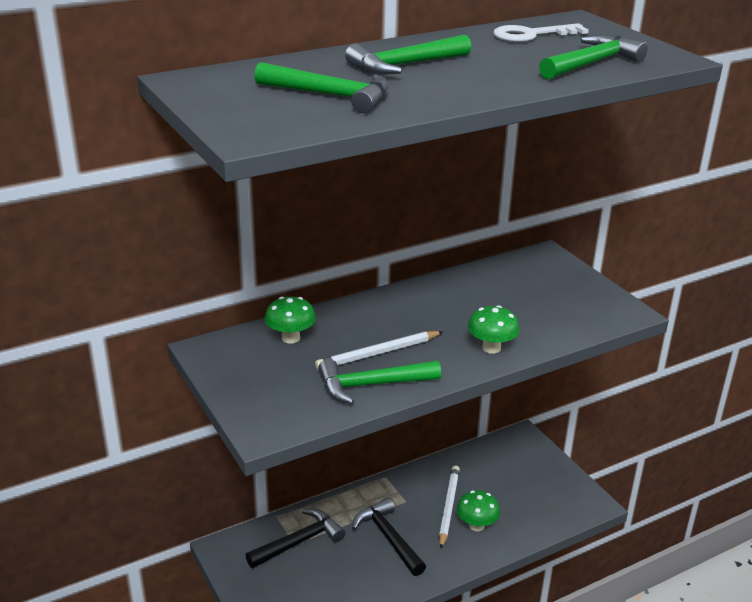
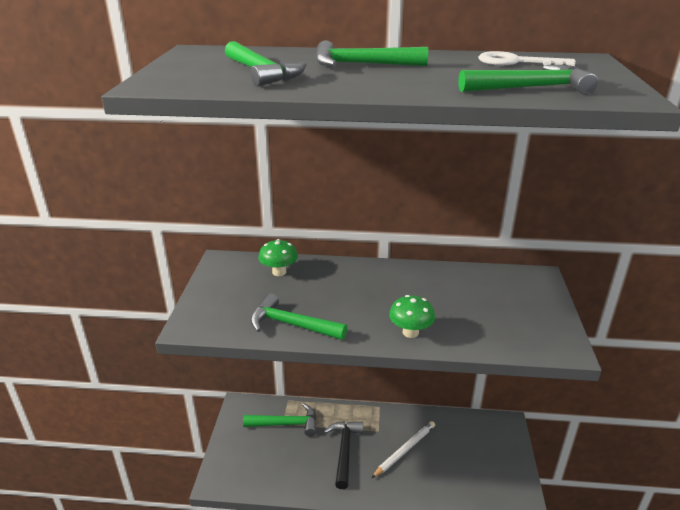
camera: 35 degrees right, 0 degrees up
(299, 542) = (286, 424): black hammer -> green hammer
(378, 353) = (323, 304): white pencil -> none
(476, 525) = (414, 474): green mushroom -> none

